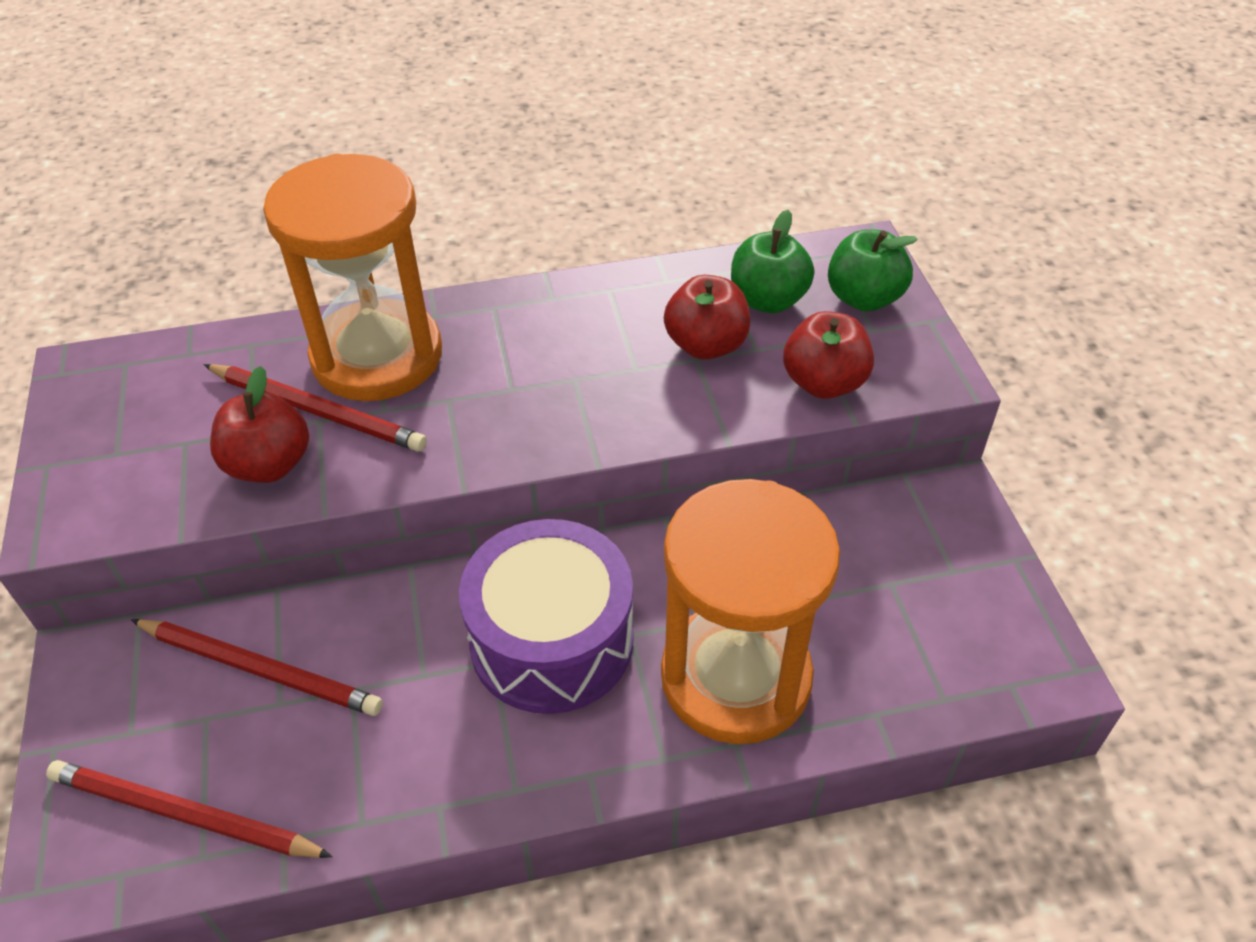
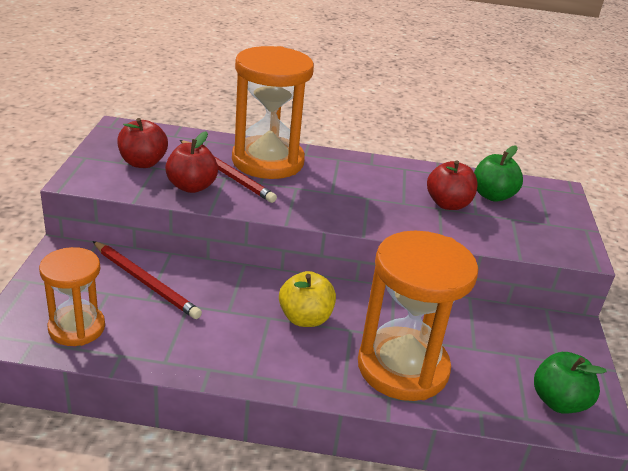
camera: 15 degrees right, 15 degrees down
(184, 814) = (77, 328): red pencil -> orange hourglass
(551, 640) = (305, 318): purple drum -> yellow apple
(824, 383) = (509, 237): red apple -> red apple (143, 163)
(864, 298) = (550, 209): green apple -> green apple (558, 402)

